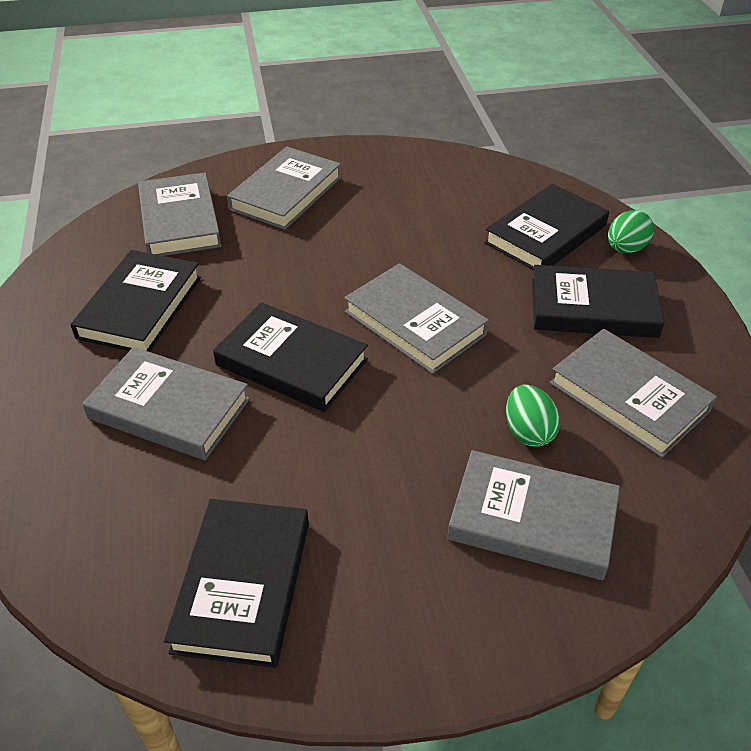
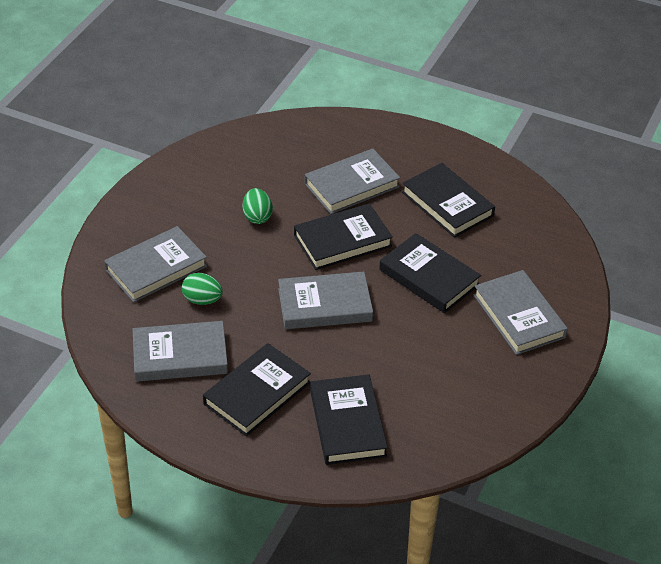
camera: 125 degrees right, 0 degrees up
(179, 221) = (527, 252): grey book -> none
(243, 585) = (224, 168): black book -> black book (429, 277)
(625, 249) = (292, 455): green egg -> green egg (257, 217)

